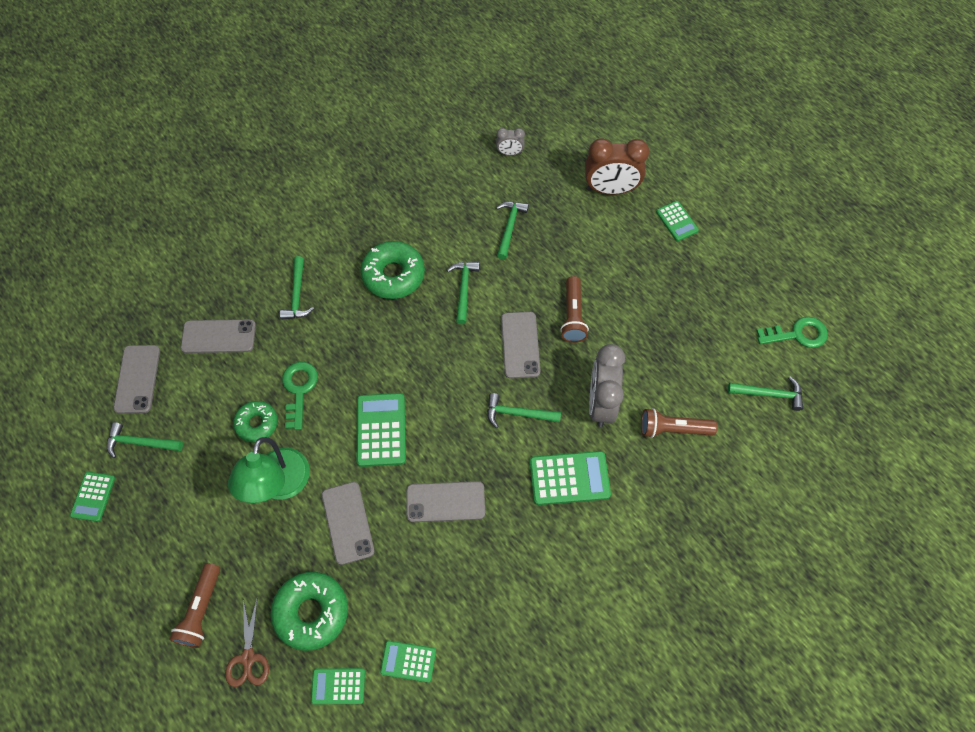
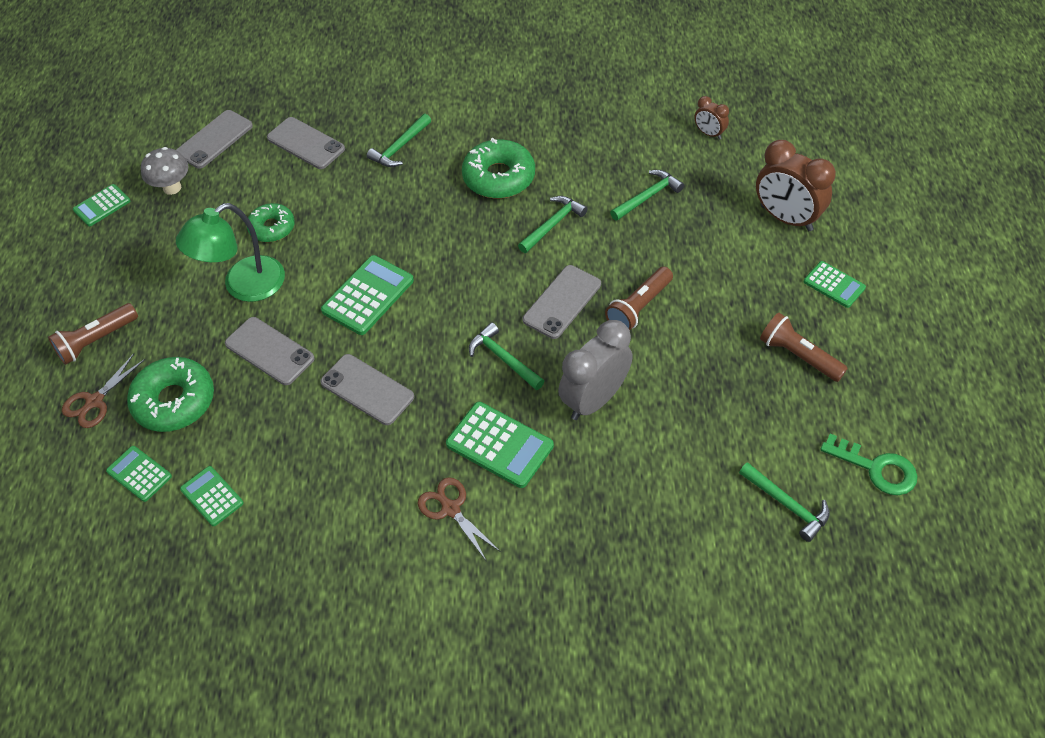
camera: 40 degrees right, 10 degrees down
(140, 442) = (172, 188): green hammer -> grey mushroom
(299, 390) = (330, 222): green key -> none
(347, 522) = (269, 351): grey phone -> grey phone turned 75 degrees counterclockwise
(509, 153) = (709, 133): grey clock -> brown clock
(577, 546) = (450, 509): none -> brown scissors
(673, 429) = (647, 469): brown flashlight -> brown flashlight (798, 356)
(677, 221) = (834, 285): green calculator -> green calculator turned 60 degrees counterclockwise

